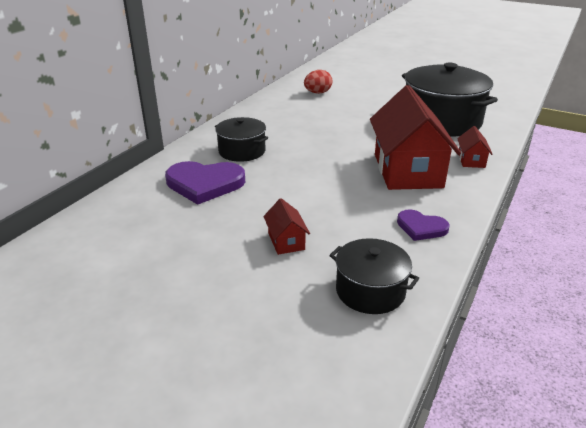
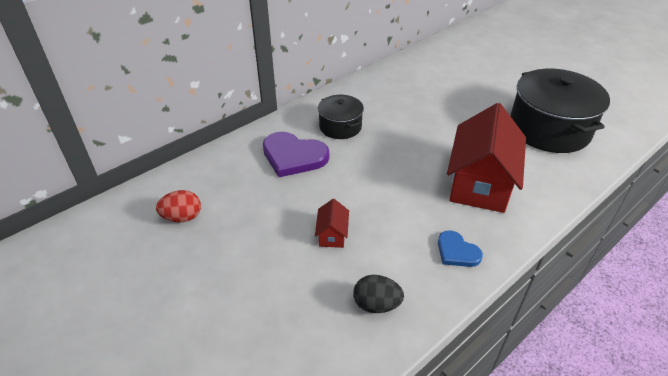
camera: 20 degrees right, 10 degrees up
(317, 93) = (443, 68): red egg -> red egg (182, 217)
(370, 291) = (376, 305): black pot -> black egg
(421, 227) = (457, 251): purple heart -> blue heart
(471, 160) = (551, 185): red house -> none

